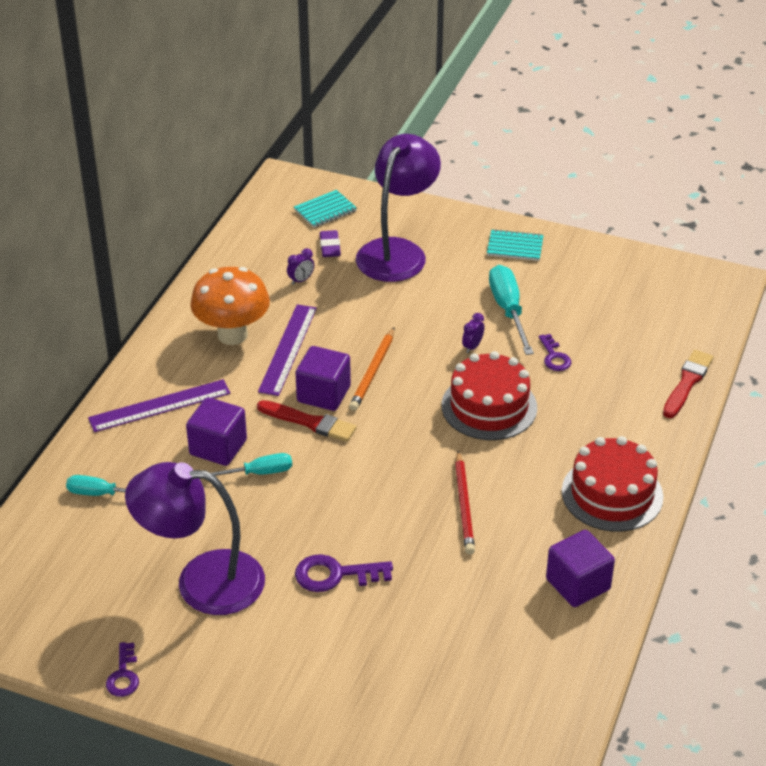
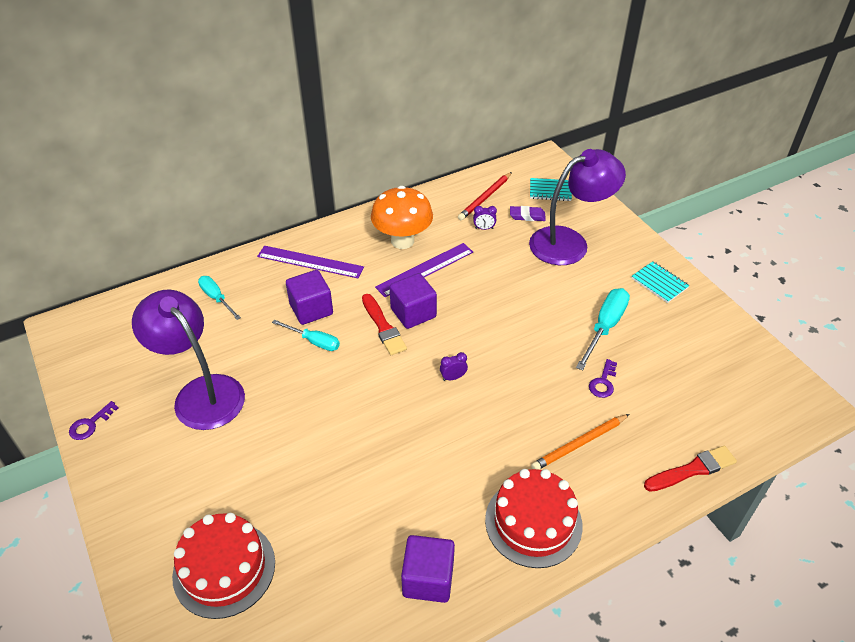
camera: 40 degrees right, 5 degrees up
(330, 247) = (527, 216): purple eraser -> purple eraser turned 60 degrees clockwise
(335, 575) = (278, 446): purple key -> none
(373, 372) = (462, 317): orange pencil -> orange pencil (580, 444)
(464, 505) = (416, 454): red pencil -> red pencil (485, 198)
(472, 347) = (549, 339): purple clock -> purple clock (453, 377)
(489, 406) = (514, 391): red cake -> red cake (224, 569)

